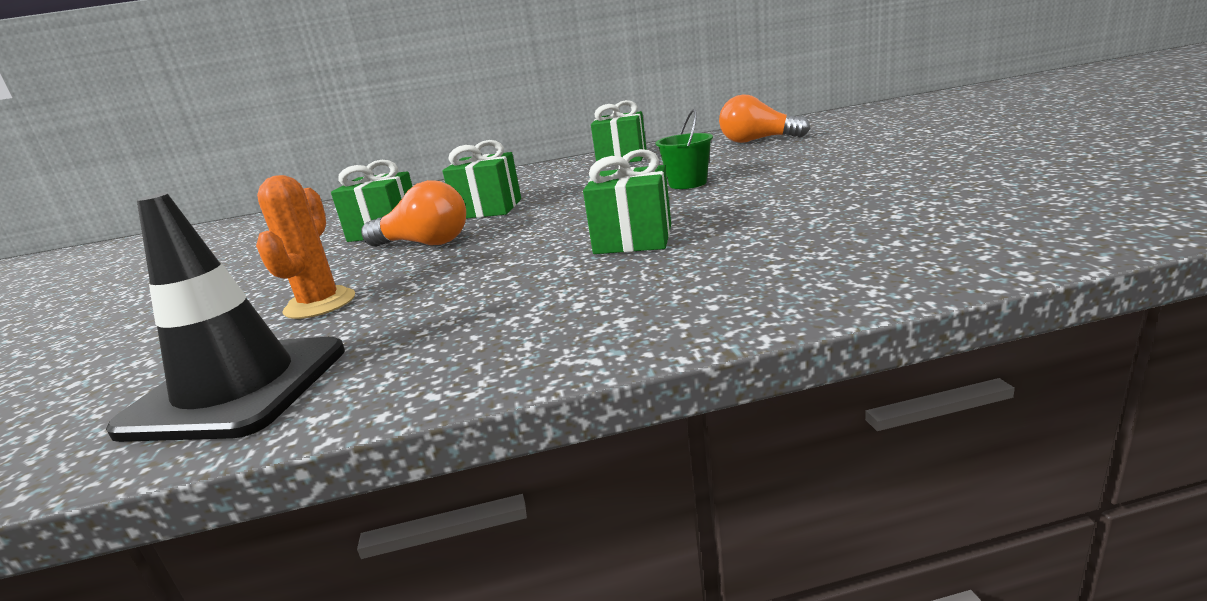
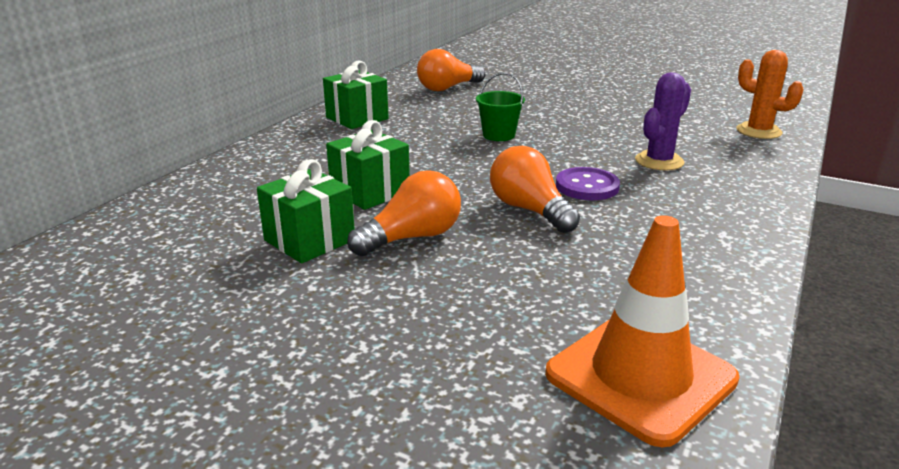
camera: 55 degrees left, 5 degrees up
(237, 389) = (640, 376): black traffic cone -> orange traffic cone
(320, 304) = (490, 311): orange cactus -> orange cactus (758, 131)
(536, 246) = (530, 210): none -> orange light bulb
(633, 239) = (587, 186): green gift -> purple button
(775, 233) = (659, 161): none -> purple cactus

